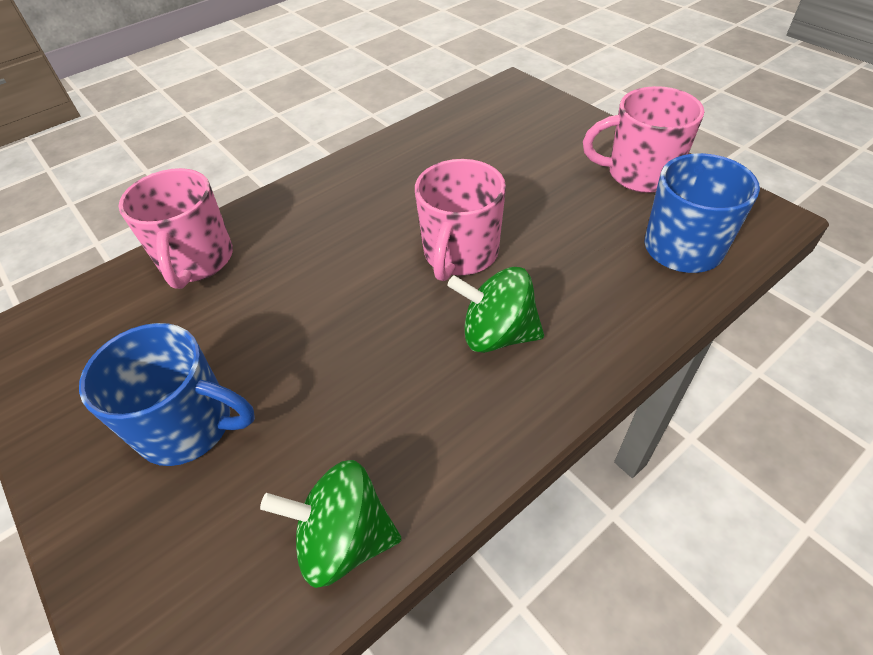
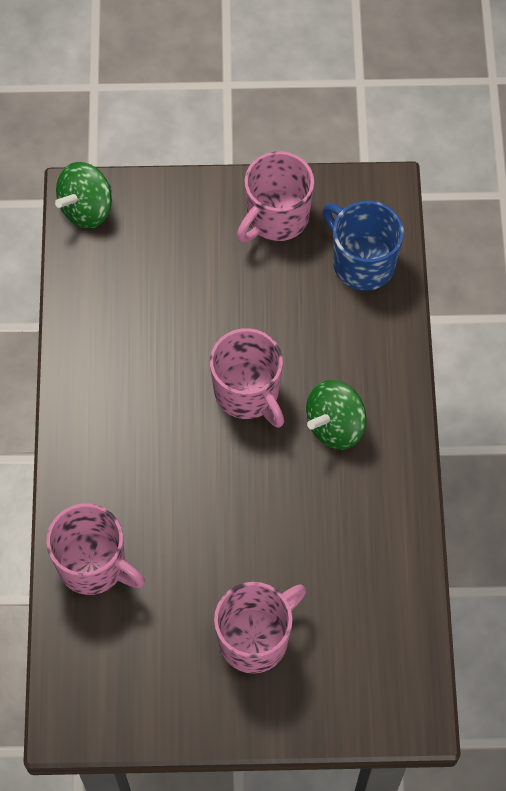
camera: 55 degrees left, 15 degrees up
(189, 426) = (255, 638): blue mug -> pink mug
(344, 538) = (398, 595): green spinning top -> green spinning top (86, 208)

